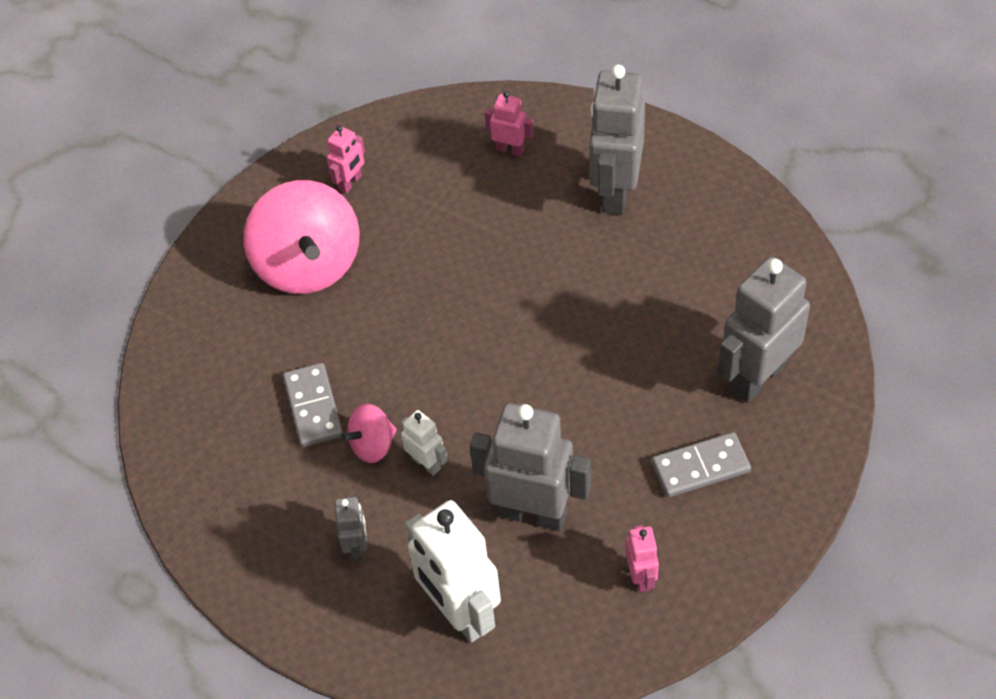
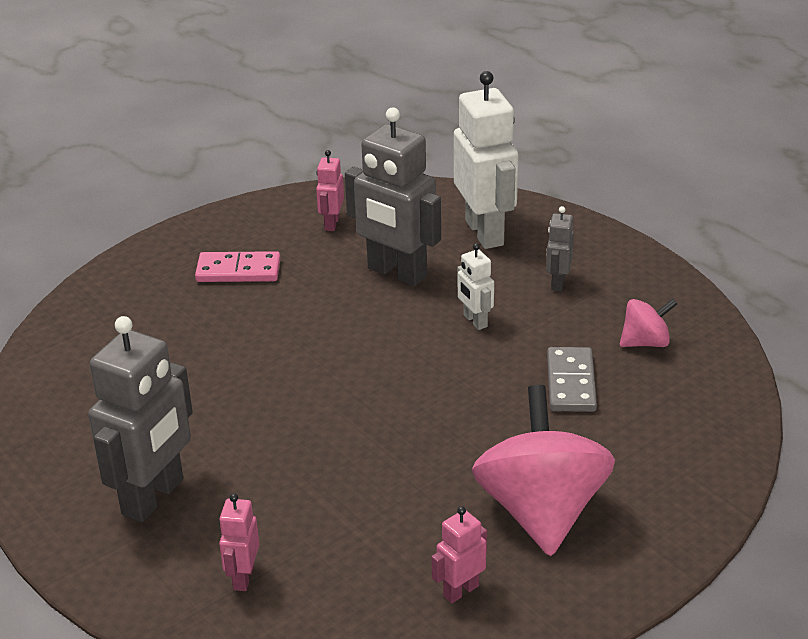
camera: 165 degrees left, 20 degrees down
(372, 445) = (520, 343): pink spinning top -> pink spinning top (645, 342)
(510, 149) = (243, 577): pink robot -> pink robot turned 60 degrees clockwise
(700, 467) = (238, 271): grey domino -> pink domino
(757, 377) = (142, 314): grey robot -> none

